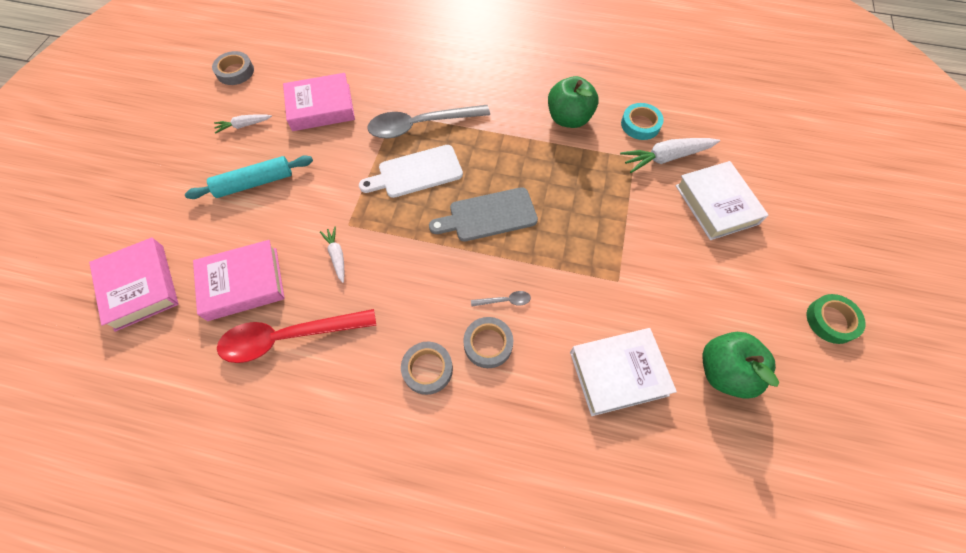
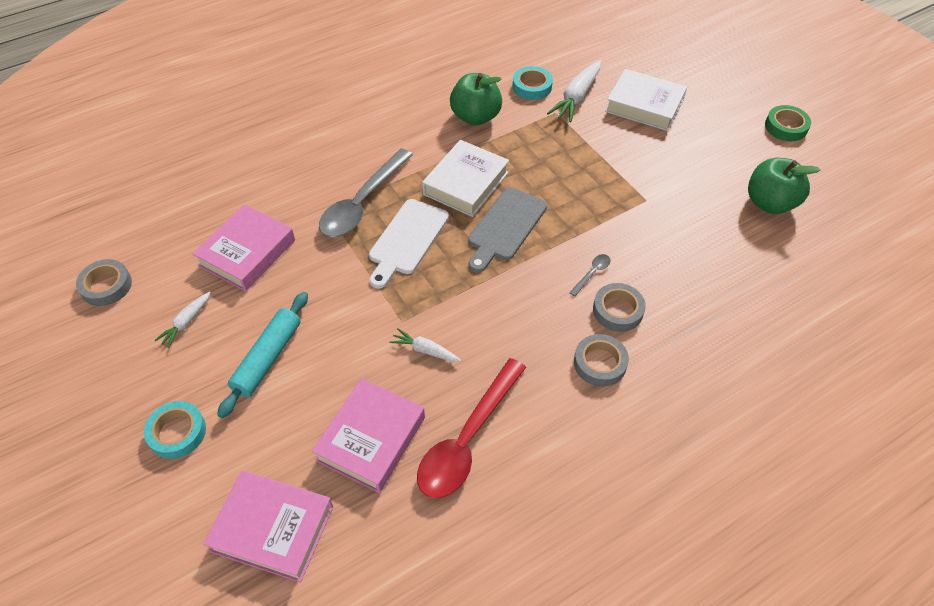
camera: 45 degrees left, 10 degrees down
(167, 187) = (177, 432): none -> turquoise tape
(618, 373) = (717, 256): white book -> white book (466, 183)

